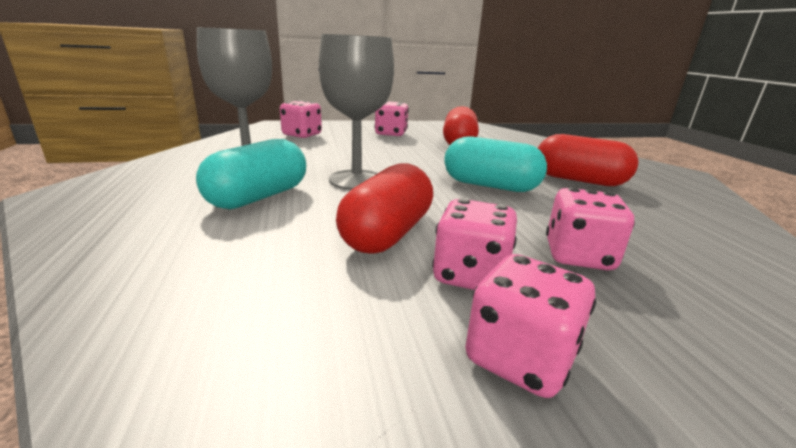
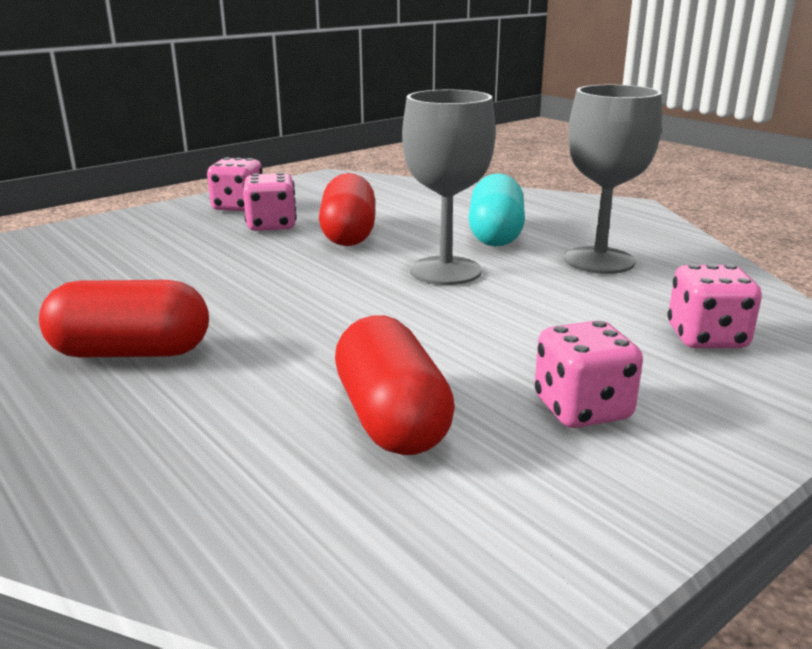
camera: 155 degrees right, 0 degrees up
(490, 186) = (277, 303): turquoise capsule -> none
(578, 256) = (188, 250): pink dice -> none

